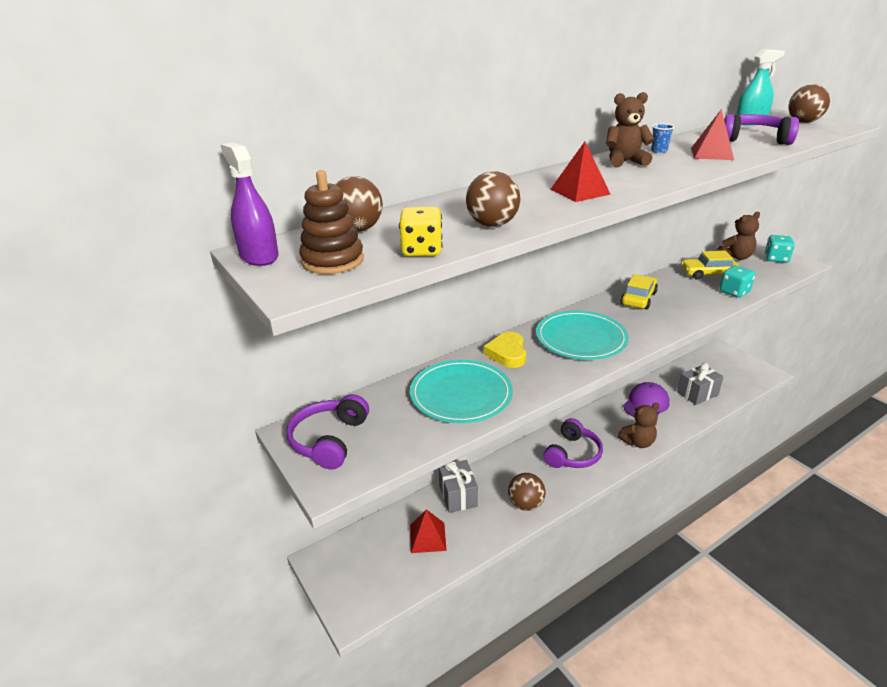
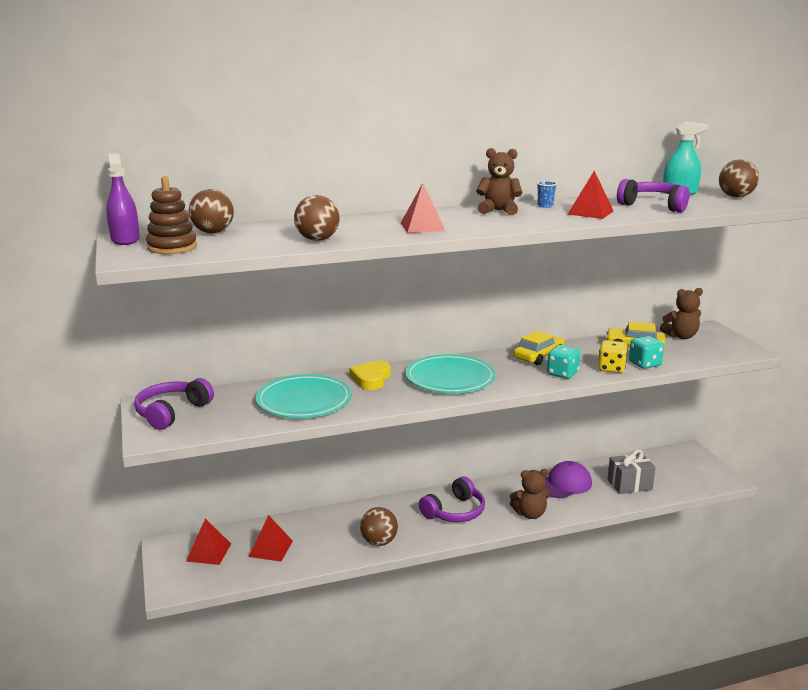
camera: 15 degrees right, 10 degrees down
(368, 557) = (208, 552): none -> red pyramid
(422, 250) = (242, 248): yellow dice -> yellow dice (611, 368)
(458, 496) = (319, 523): grey gift -> none
(776, 259) = (725, 343): turquoise dice -> turquoise dice (562, 374)

